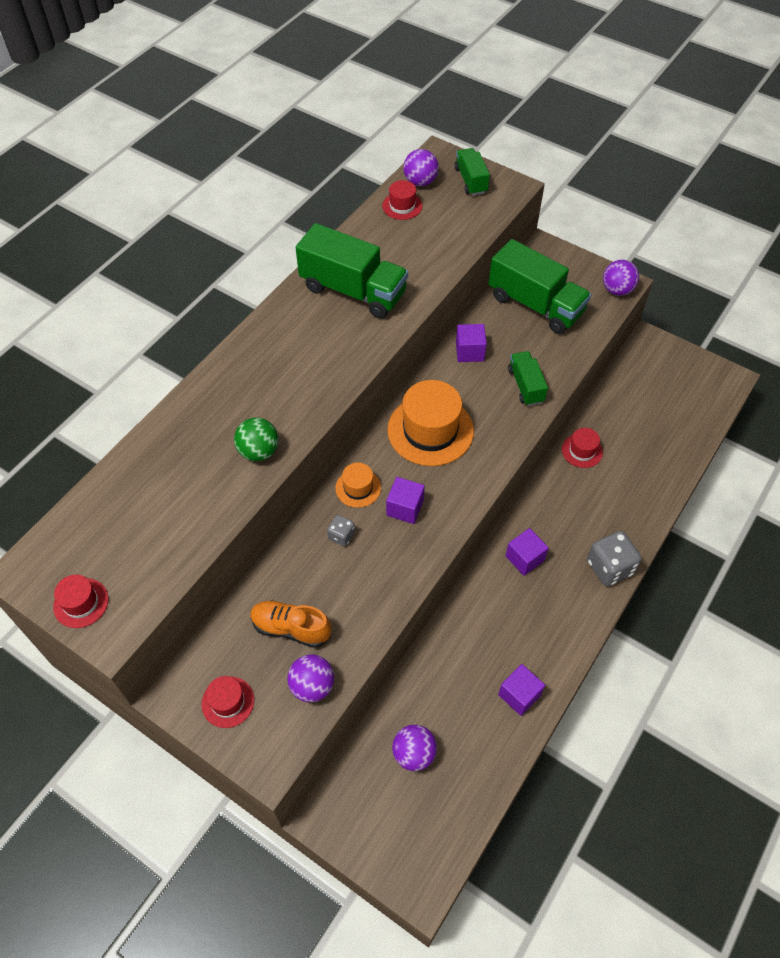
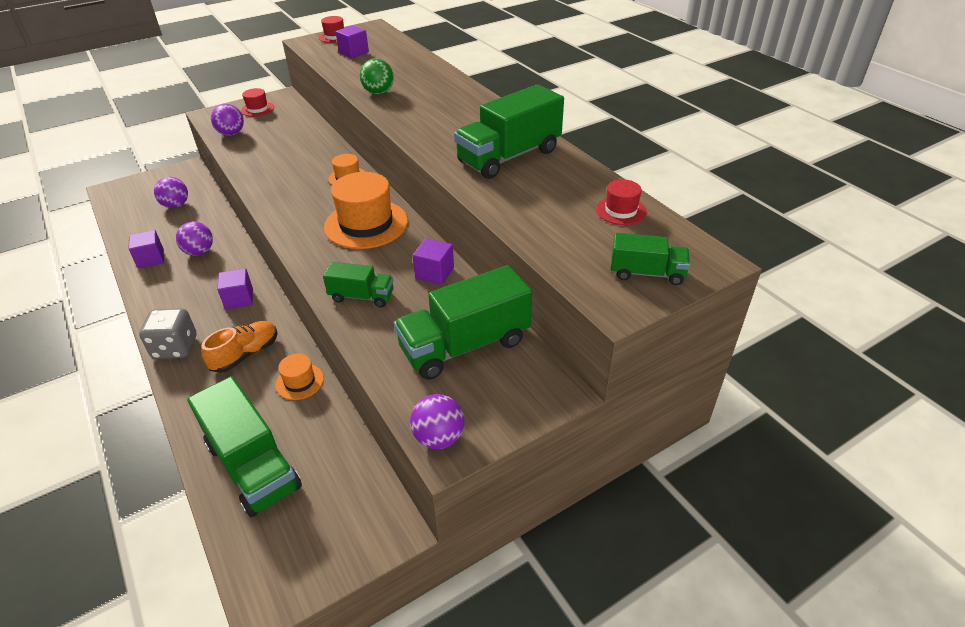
camera: 115 degrees right, 15 degrees down
(291, 628) = (275, 134): orange shoe -> orange shoe (245, 354)
(341, 536) = (317, 163): grey dice -> none
(405, 508) = (308, 193): purple cube -> purple cube (354, 52)
(420, 182) = (660, 233): purple ball -> purple ball (199, 252)
(582, 451) = (299, 381): red hat -> orange hat
(664, 436) = (253, 466): none -> green truck

